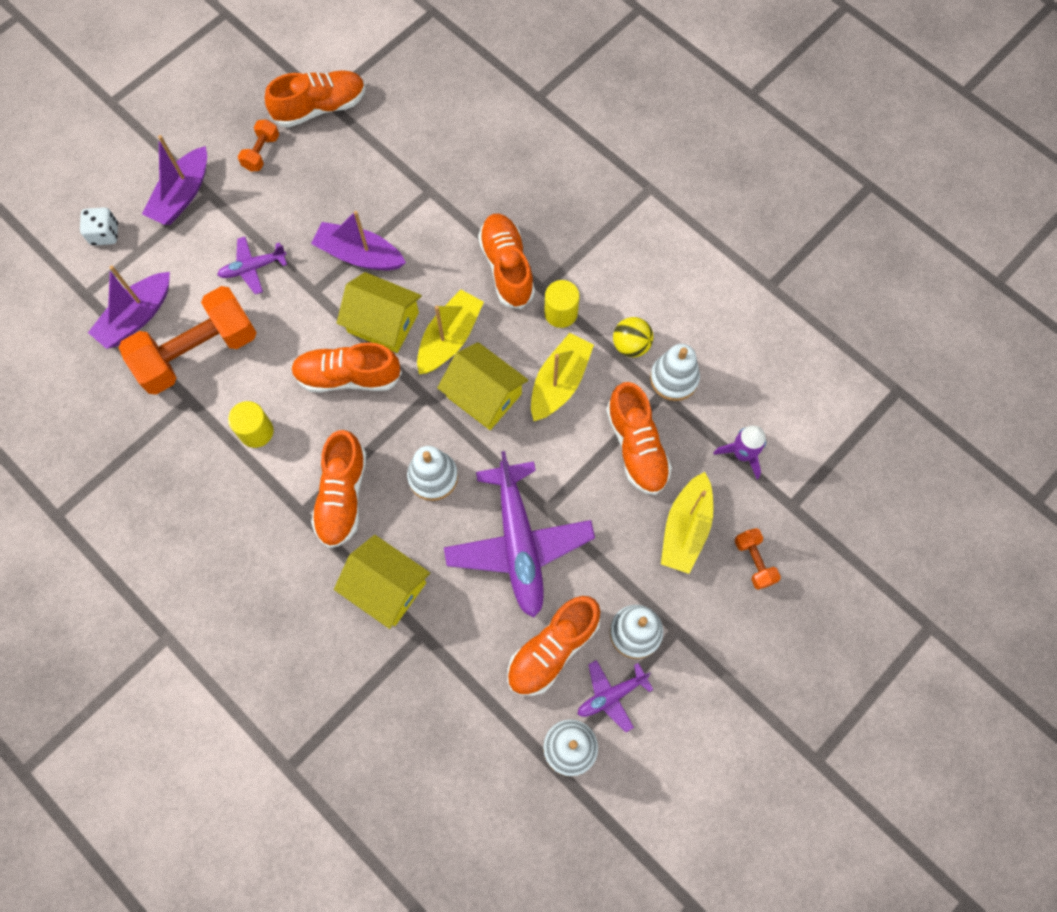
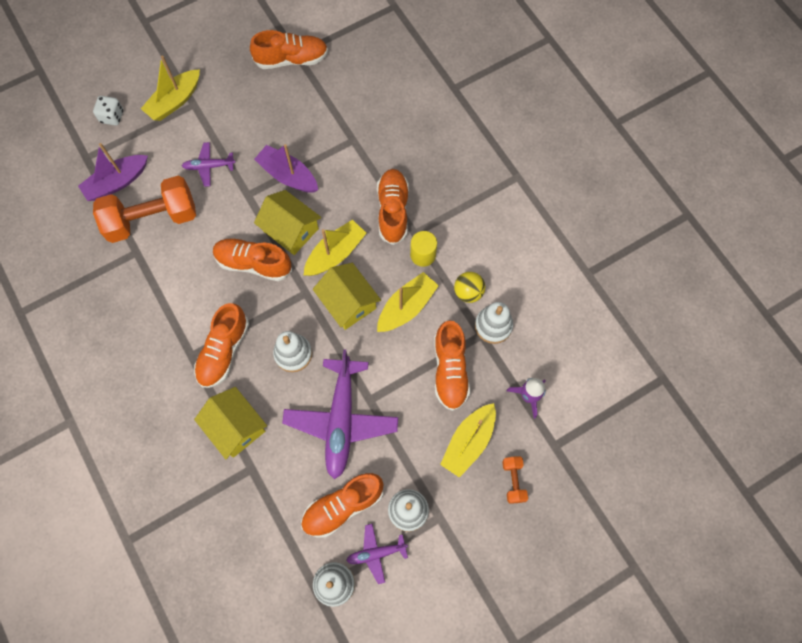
camera: 15 degrees right, 0 degrees up
(182, 195) = (174, 101): purple boat -> yellow boat
(256, 431) = (176, 287): yellow cylinder -> none
(261, 152) = (239, 83): orange dumbbell -> none

